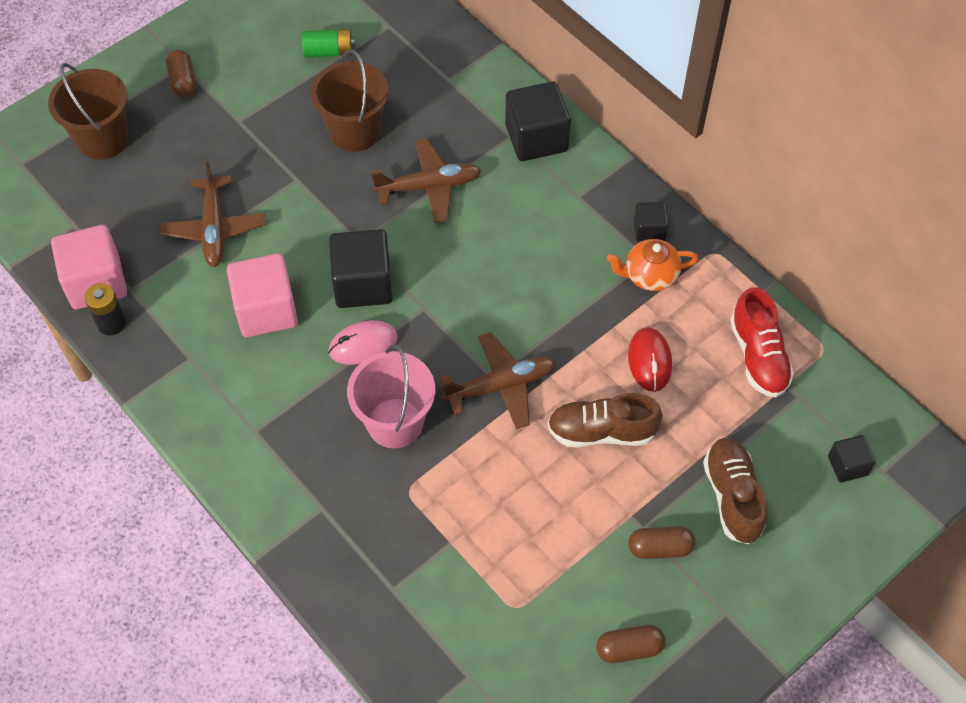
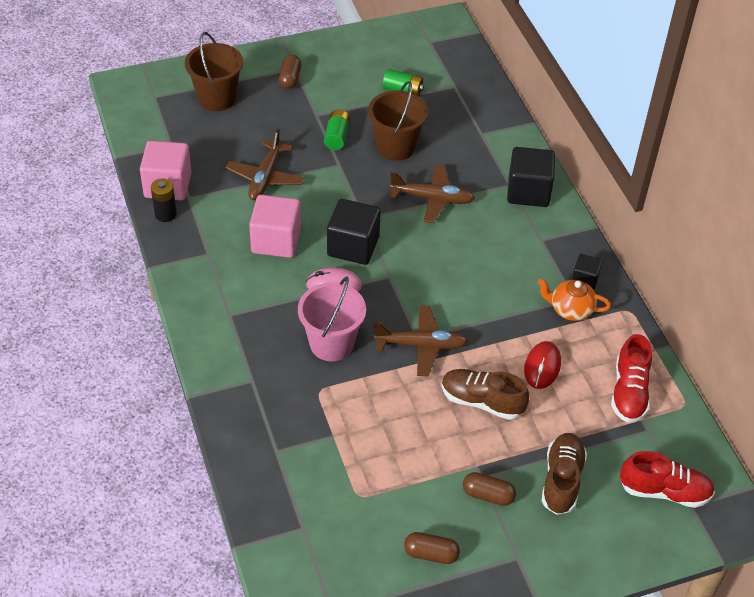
camera: 20 degrees right, 10 degrees down
(277, 142) = (337, 137): none -> green battery
(847, 465) = (664, 491): black cube -> red shoe

